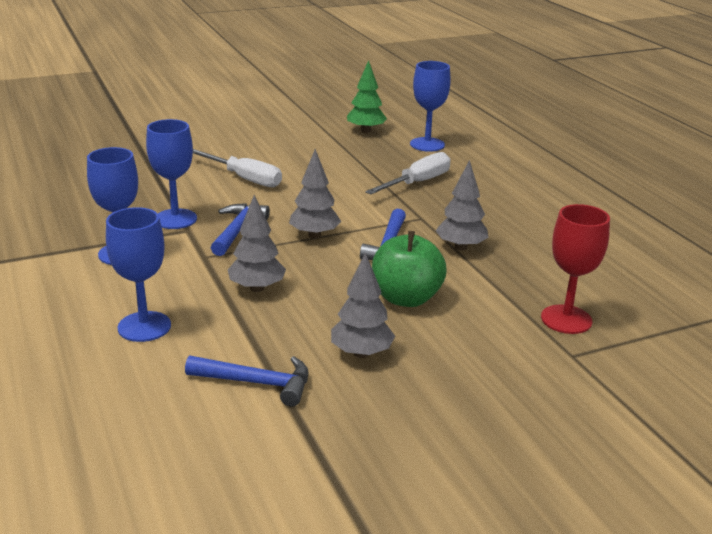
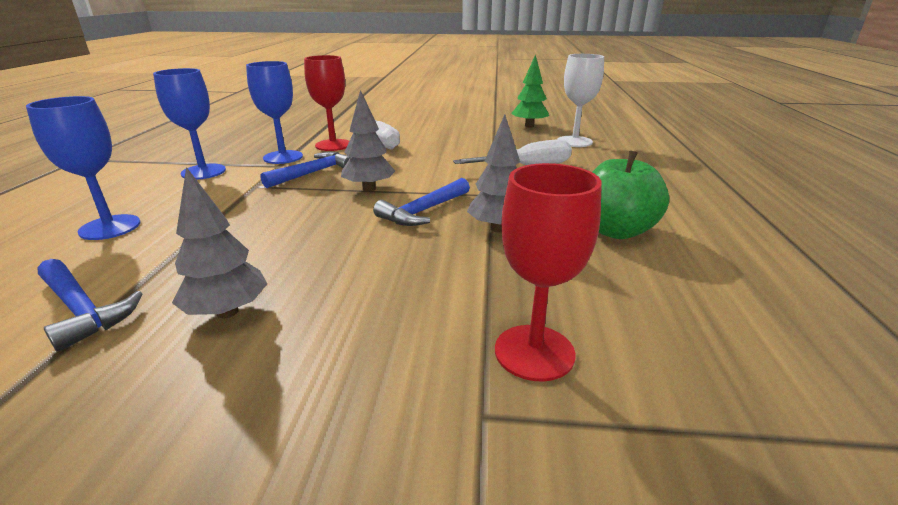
camera: 30 degrees right, 0 degrees up
(203, 193) = (333, 145): none -> red goblet
(257, 288) = (248, 219): grey tree -> none
(406, 298) = (366, 265): green apple -> green apple (615, 231)
(427, 144) = (574, 141): blue goblet -> white goblet

